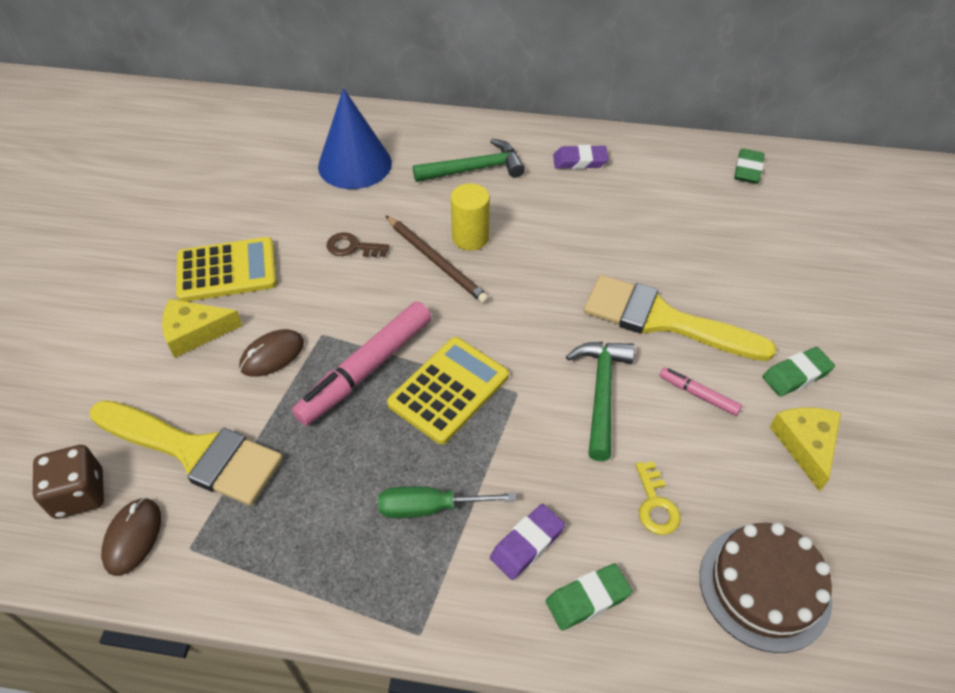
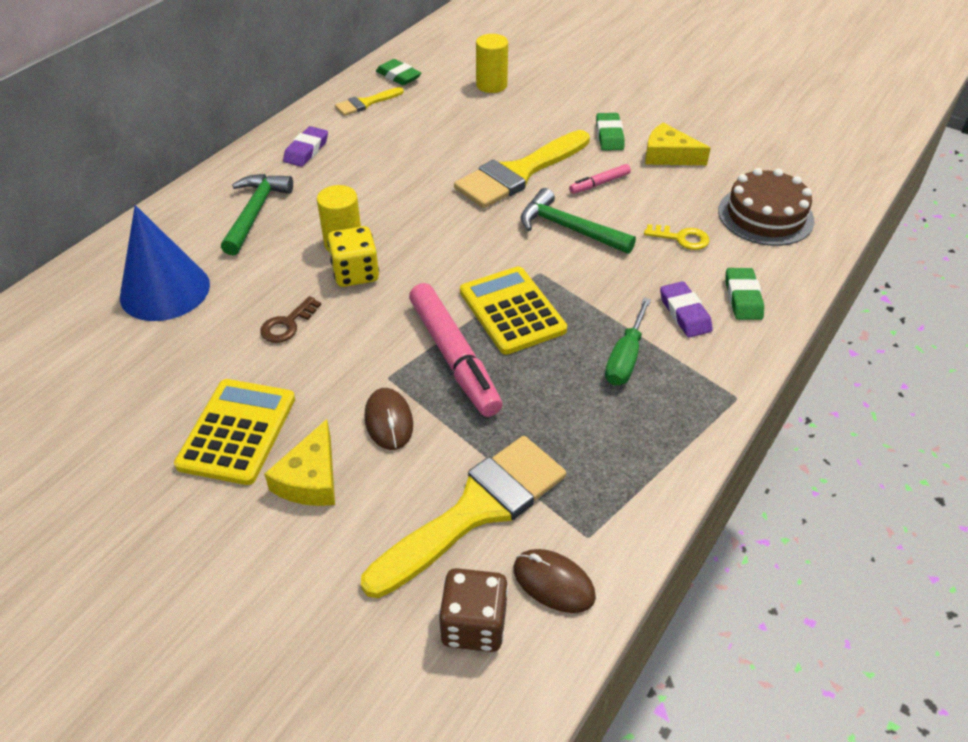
camera: 65 degrees left, 5 degrees down
(436, 261) = (355, 273): brown pencil -> yellow dice
(682, 167) = (365, 103): none -> yellow brush
(799, 242) = (491, 85): none -> yellow cylinder

